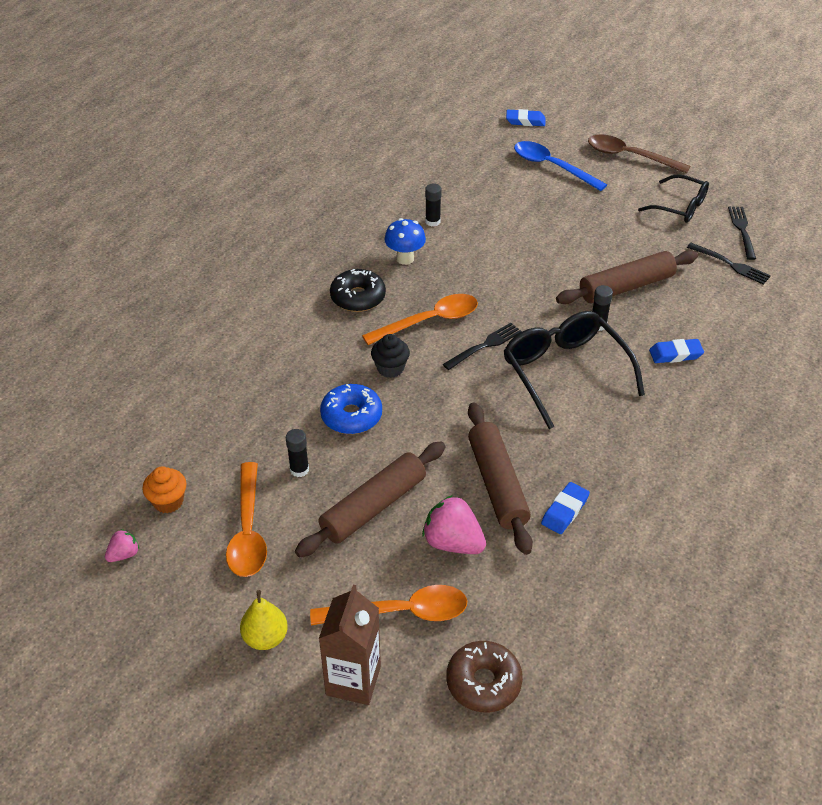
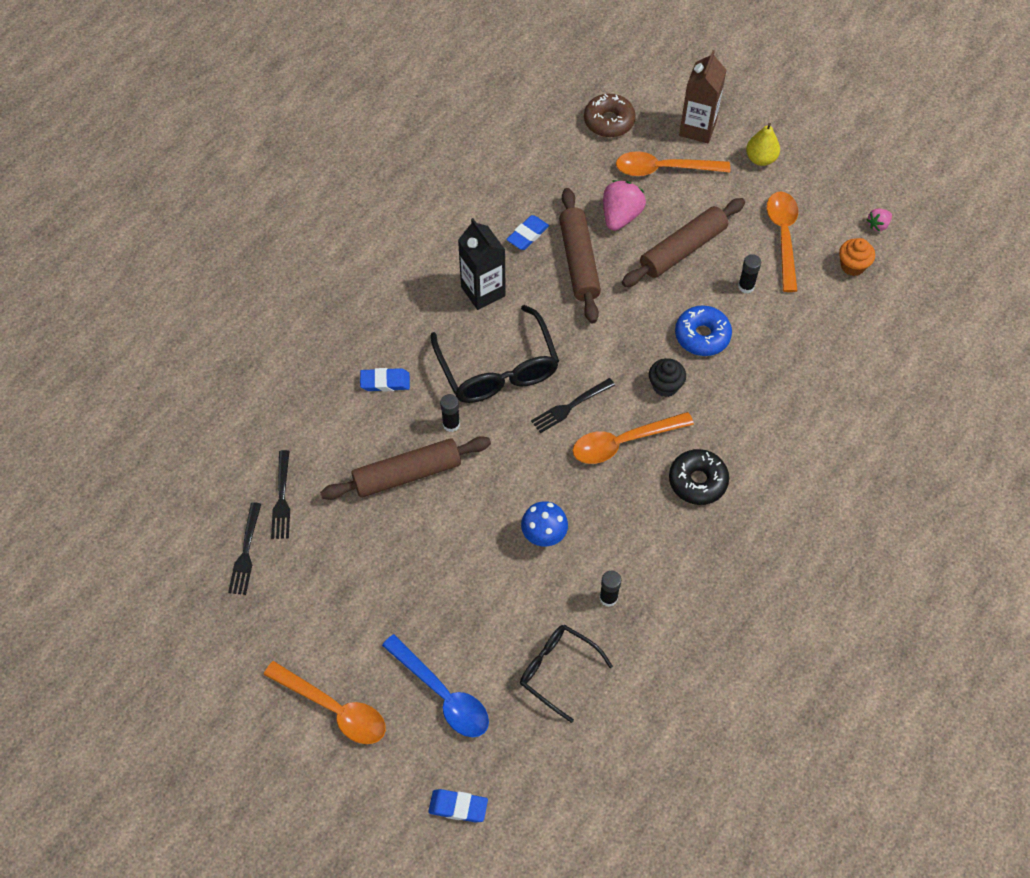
camera: 175 degrees left, 15 degrees up
(405, 259) = (644, 536): blue mushroom -> blue mushroom (544, 536)
(453, 542) = (620, 216): pink strawberry -> pink strawberry turned 105 degrees counterclockwise
(601, 444) = (483, 291): none -> black carton
(629, 156) = (334, 709): brown spoon -> orange spoon
(680, 207) = (303, 600): black glasses -> black glasses (557, 670)
(730, 264) = (282, 498): black fork -> black fork turned 135 degrees counterclockwise

